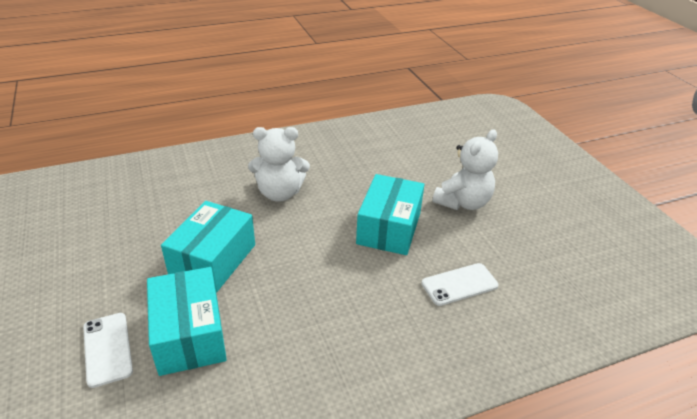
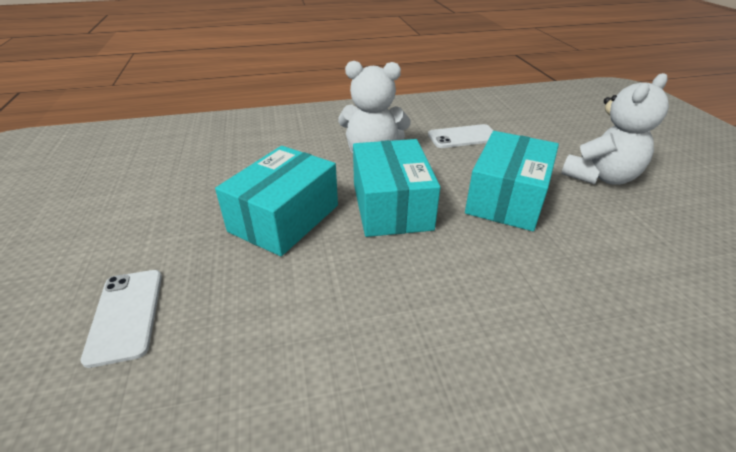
camera: 10 degrees right, 0 degrees up
(190, 334) = (236, 306): turquoise box -> turquoise box (391, 206)
(459, 284) = (614, 274): white phone -> white phone (463, 137)

